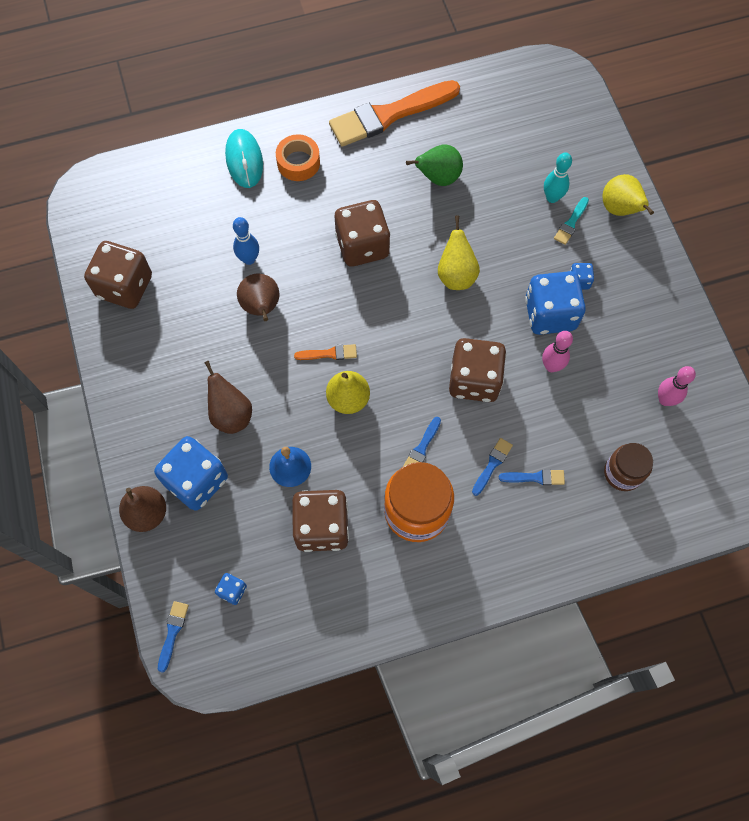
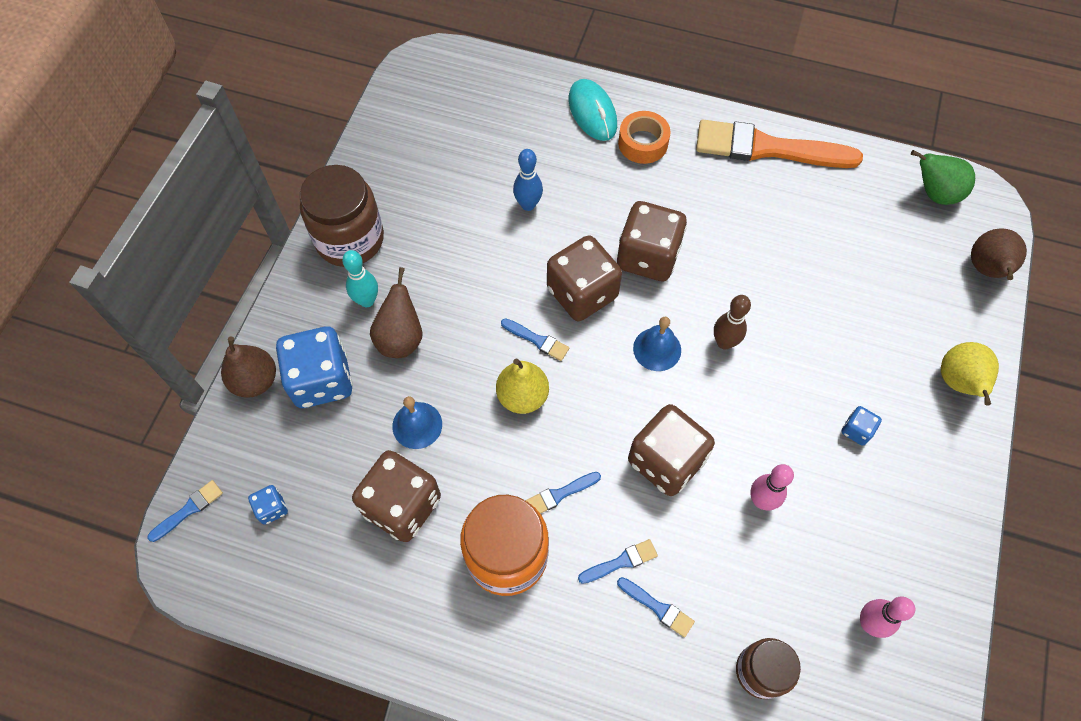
camera: 35 degrees right, 5 degrees down
(125, 286) = (397, 163): brown dice -> brown dice (582, 293)
(134, 366) = (350, 239): none -> brown jar
(244, 160) = (592, 112): turquoise mouse -> turquoise mouse turned 45 degrees counterclockwise
(261, 307) = (505, 256): brown pear -> brown pear (987, 270)
(329, 353) = (537, 340): orange brush -> blue brush
(415, 308) = (657, 349): none -> blue bell
(438, 178) = (775, 236): green pear -> green pear (934, 193)
(456, 275) = (724, 342): yellow pear -> brown bowling pin
(550, 314) = (799, 445): blue dice -> none
(552, 197) = (887, 326): turquoise bowling pin -> turquoise bowling pin (367, 300)
(571, 223) = (890, 364): turquoise brush -> none

